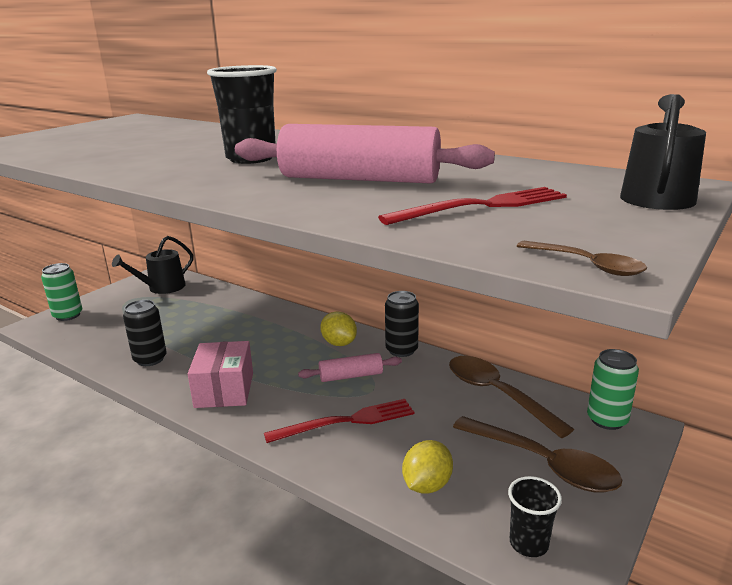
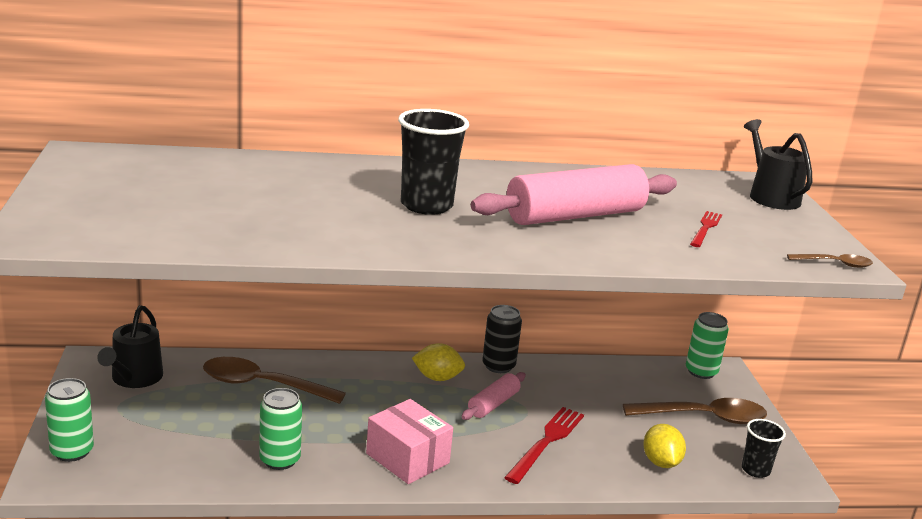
camera: 45 degrees left, 0 degrees up
(150, 359) = (280, 460): black can -> green can
(482, 206) = (705, 228): red fork -> red fork, size x0.62
(497, 394) = (616, 378): brown spoon -> brown spoon (262, 385)

